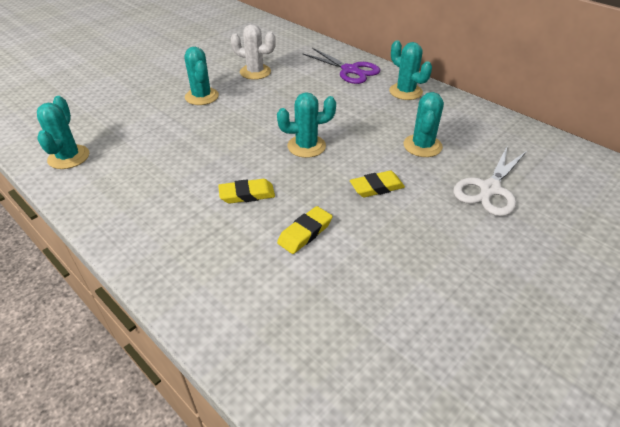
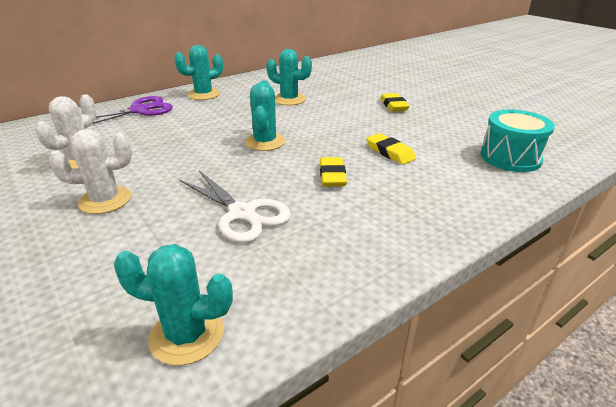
camera: 80 degrees left, 10 degrees down
(202, 96) = (105, 200): turquoise cactus -> white cactus
(317, 352) = (510, 157): none -> turquoise drum
(376, 187) = (337, 121): yellow eraser -> yellow eraser (393, 105)
(490, 189) = (348, 89): white scissors -> white scissors (242, 213)

